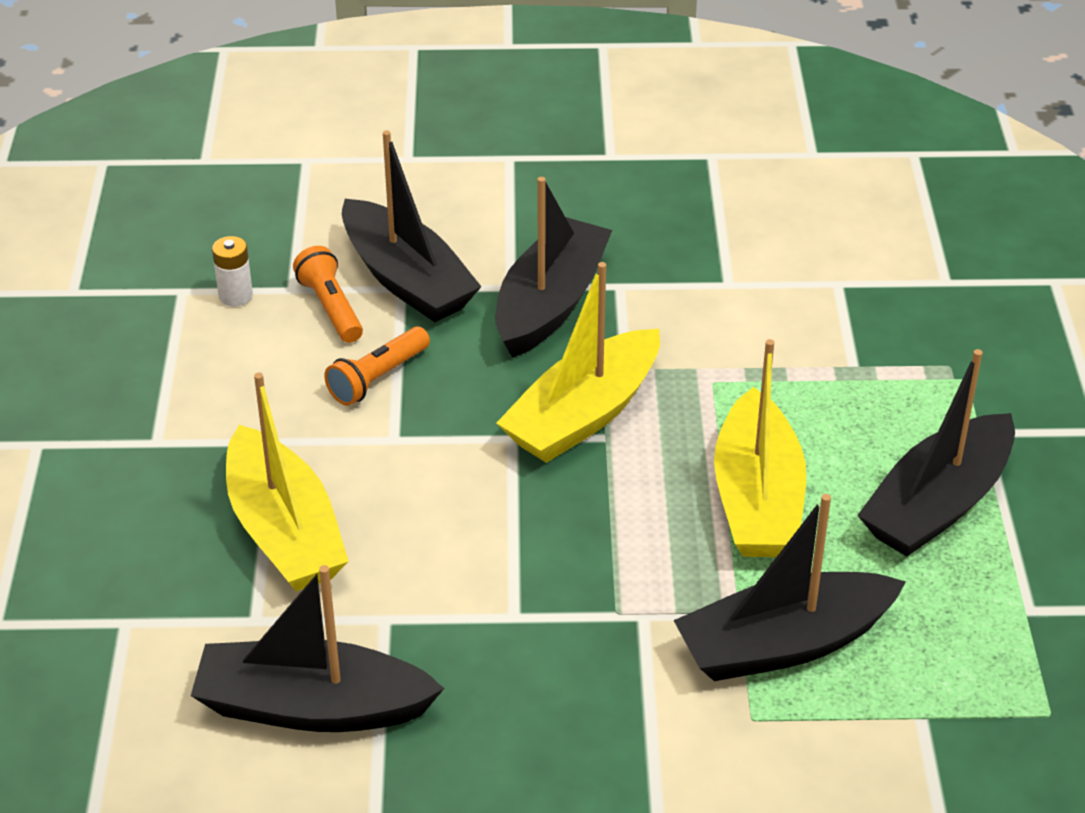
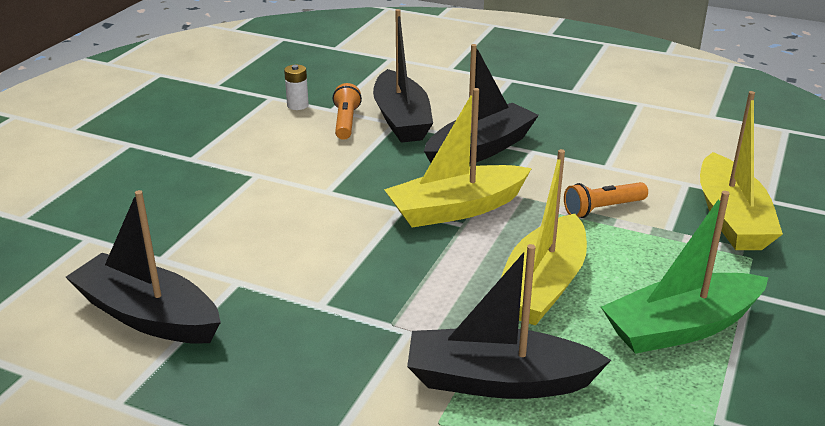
camera: 25 degrees right, 10 degrees down
(284, 531) = (220, 219): yellow boat -> yellow boat (731, 218)
(377, 378) = (343, 160): orange flashlight -> orange flashlight (602, 209)
(937, 505) = (681, 327): black boat -> green boat

